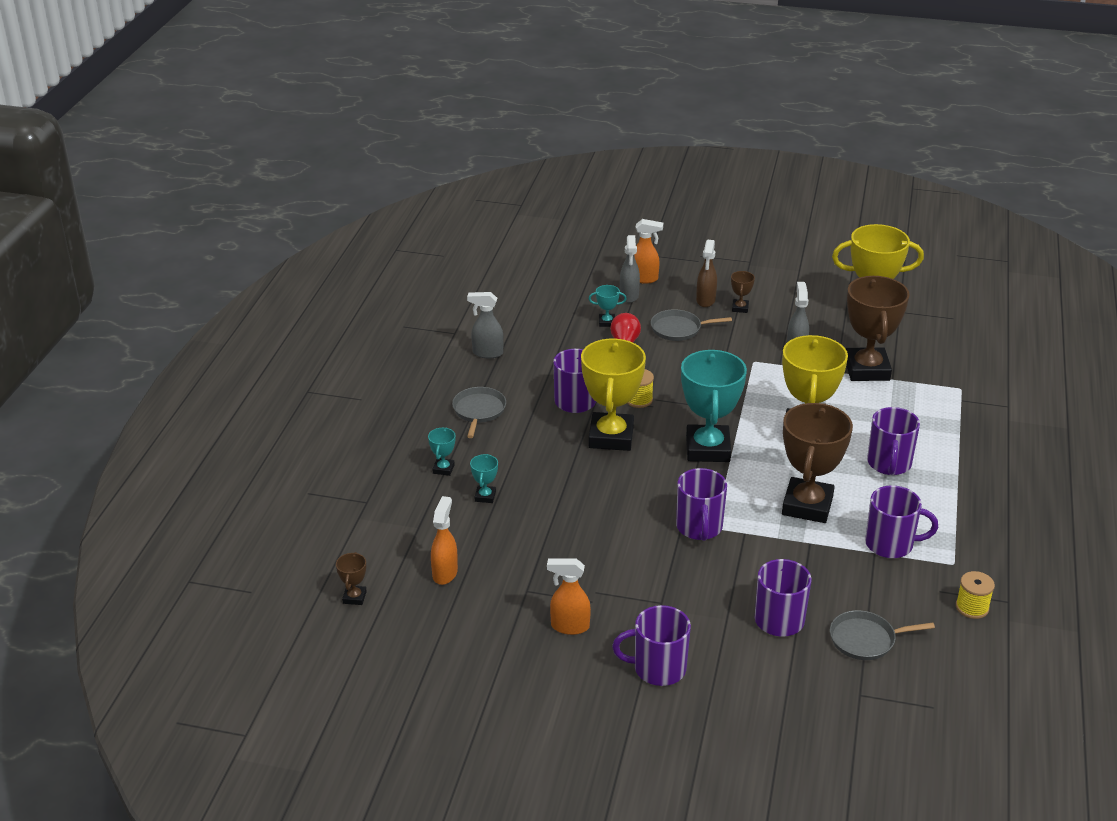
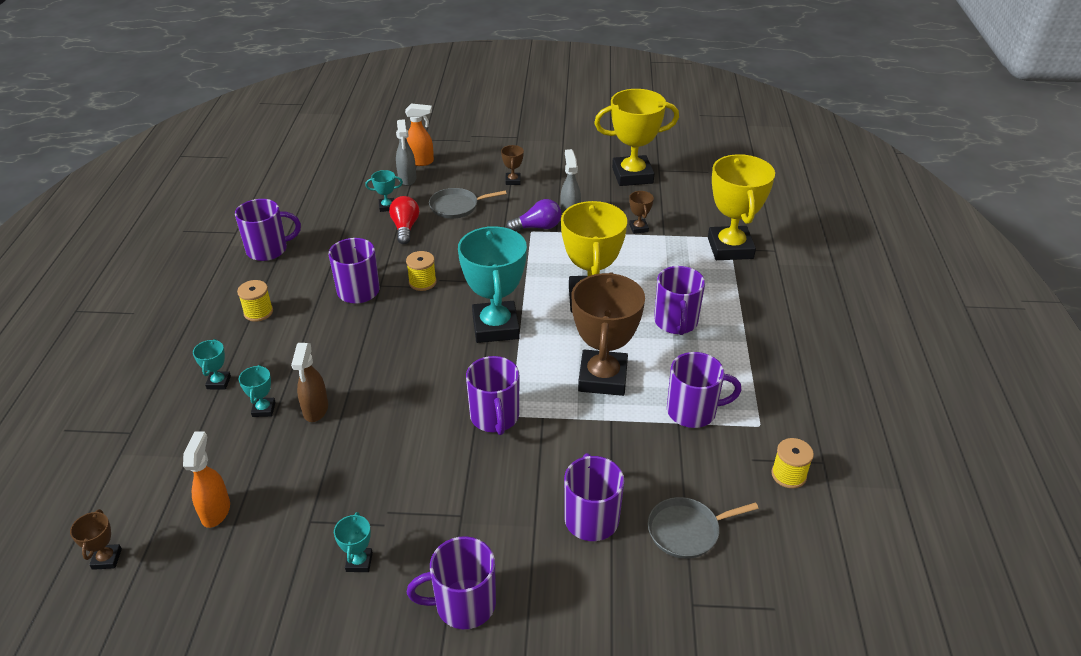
camera: 10 degrees left, 5 degrees up
(478, 411) = (258, 312): grey pan -> yellow spool
(487, 353) = (268, 250): grey spray bottle -> purple mug
(569, 626) = (359, 562): orange spray bottle -> turquoise trophy
(611, 437) = (396, 325): yellow trophy -> yellow trophy (730, 248)
(705, 300) = (480, 177): brown spray bottle -> brown spray bottle (315, 410)
(761, 358) = (538, 227): none -> purple light bulb
(866, 369) = (638, 228): brown trophy -> brown trophy, size x0.42

